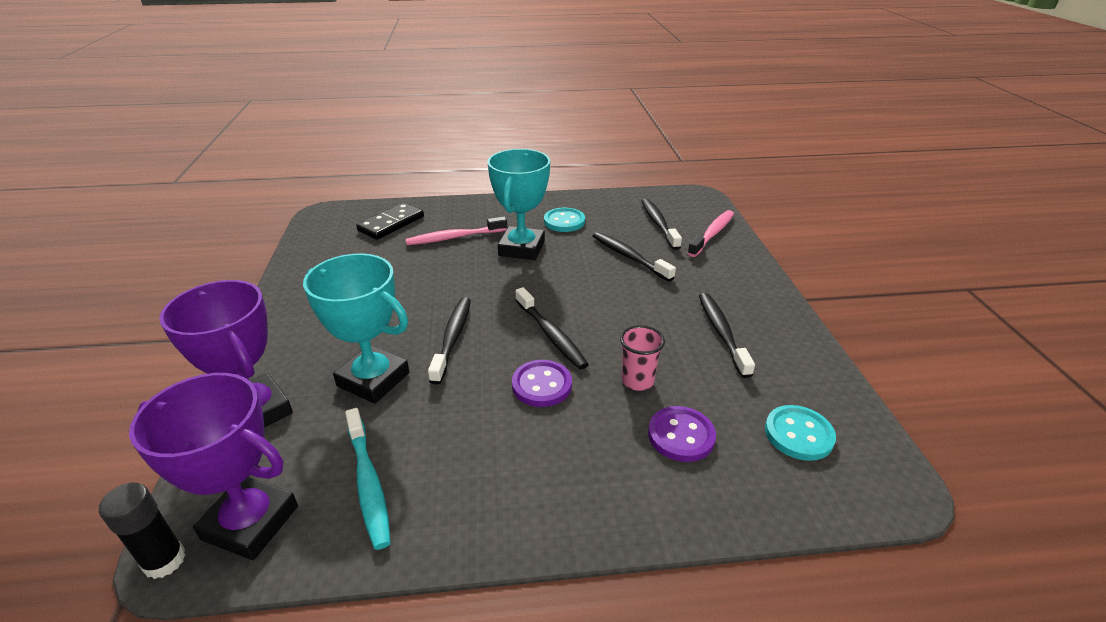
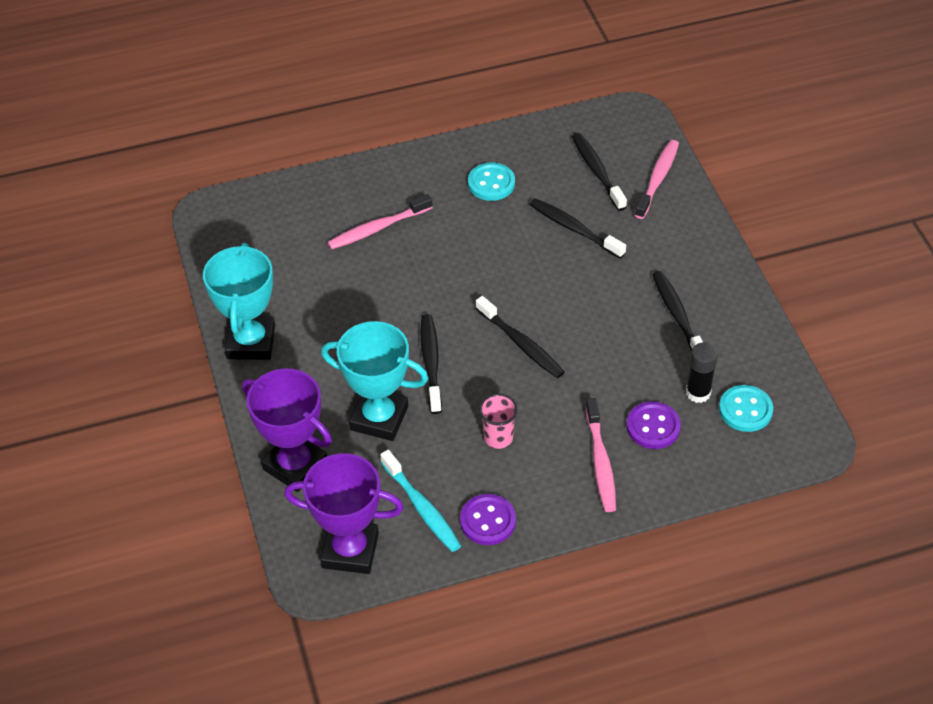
camera: 10 degrees left, 15 degrees up
(164, 561) = (306, 585): black glue stick -> black glue stick (698, 393)
(391, 224) = (296, 217): black domino -> none
(521, 248) = (457, 234): turquoise trophy -> turquoise trophy (251, 342)
(542, 385) = (528, 399): purple button -> purple button (488, 521)
(608, 466) = (600, 462): none -> pink toothbrush
(637, 381) = (609, 381): pink cup -> pink cup (498, 438)

